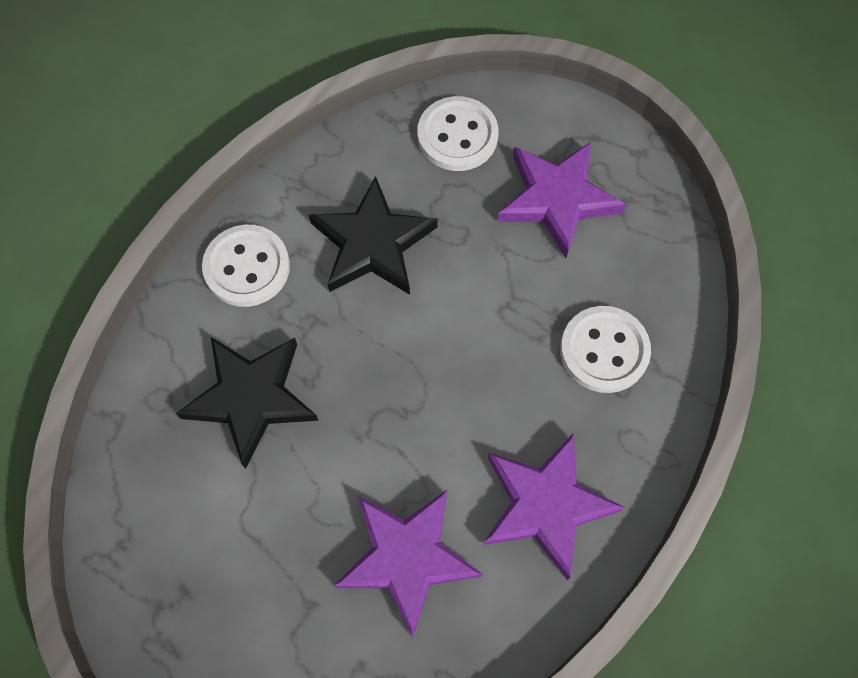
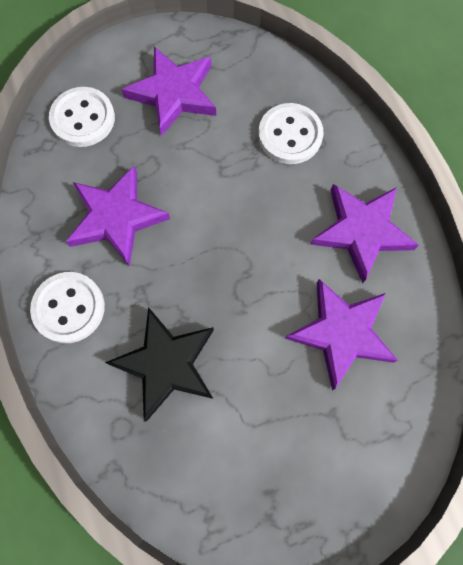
camera: 55 degrees left, 5 degrees up
(373, 243) = (116, 217): black star -> purple star

